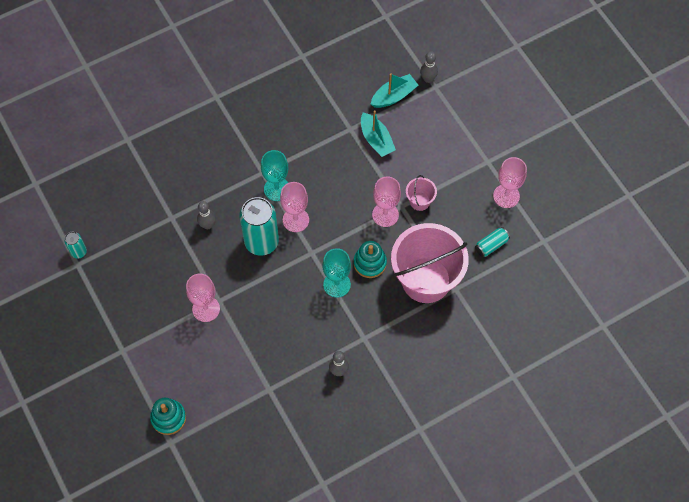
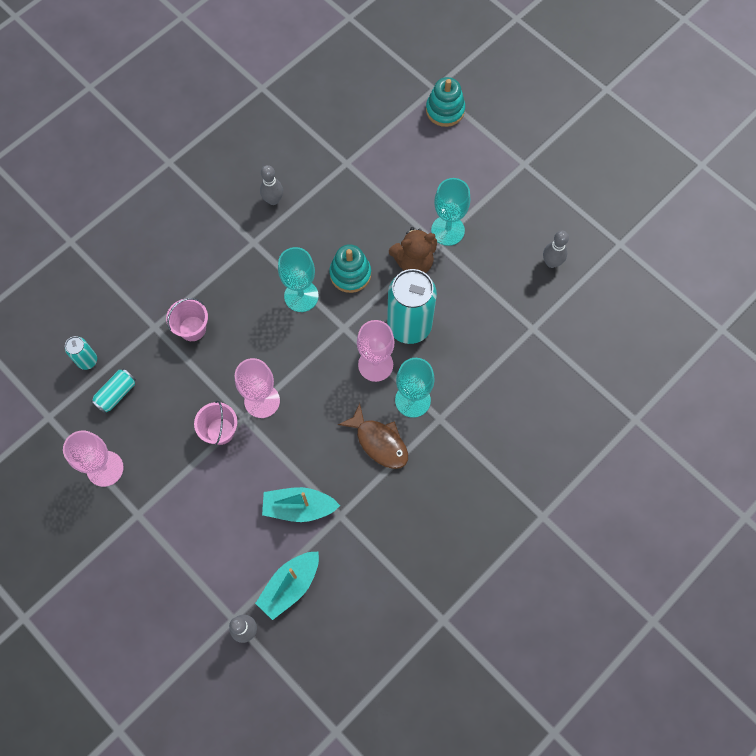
camera: 165 degrees right, 5 degrees up
(79, 252) = (625, 259): turquoise can -> turquoise can (87, 360)
(206, 309) = (447, 230): pink goblet -> turquoise goblet
(208, 225) = (483, 330): grey bowling pin -> grey bowling pin (551, 262)
(242, 289) = (413, 262): none -> brown teddy bear
(309, 167) = (379, 442): none -> brown fish
(370, 263) = (267, 332): turquoise stacking toy -> turquoise stacking toy (350, 274)
(376, 140) = (299, 507): turquoise boat -> turquoise boat turned 45 degrees counterclockwise
(426, 280) = (192, 328): pink bucket -> pink bucket, size x0.43

